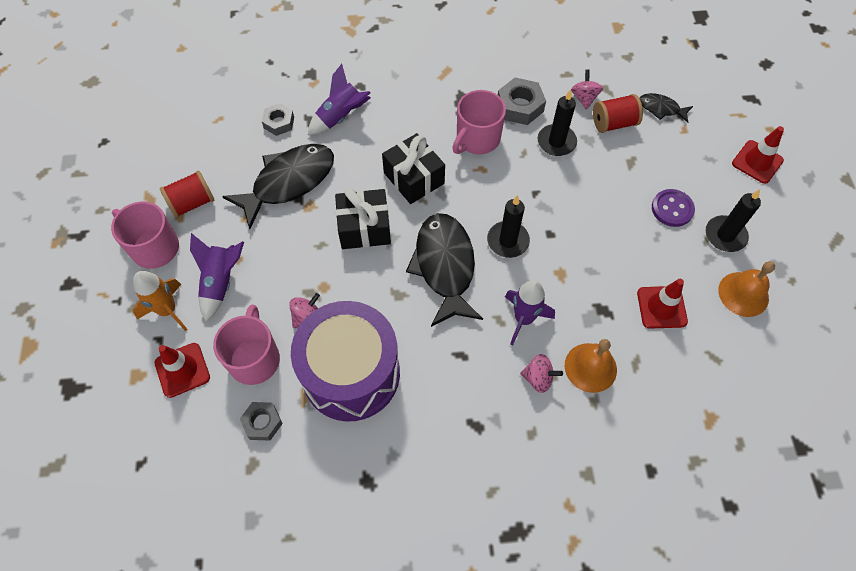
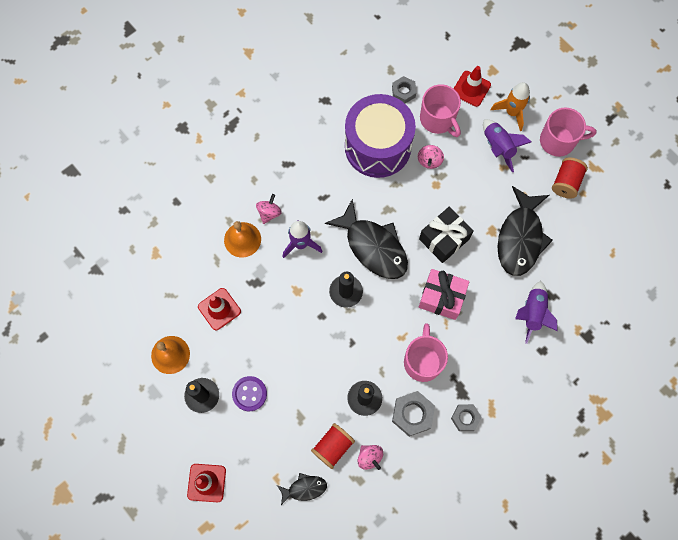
camera: 145 degrees right, 10 degrees up
(279, 122) = (570, 278): grey nut -> grey nut (465, 418)
(414, 178) = (442, 297): black gift -> pink gift
(538, 378) = (269, 213): pink spinning top -> pink spinning top turned 135 degrees clockwise

